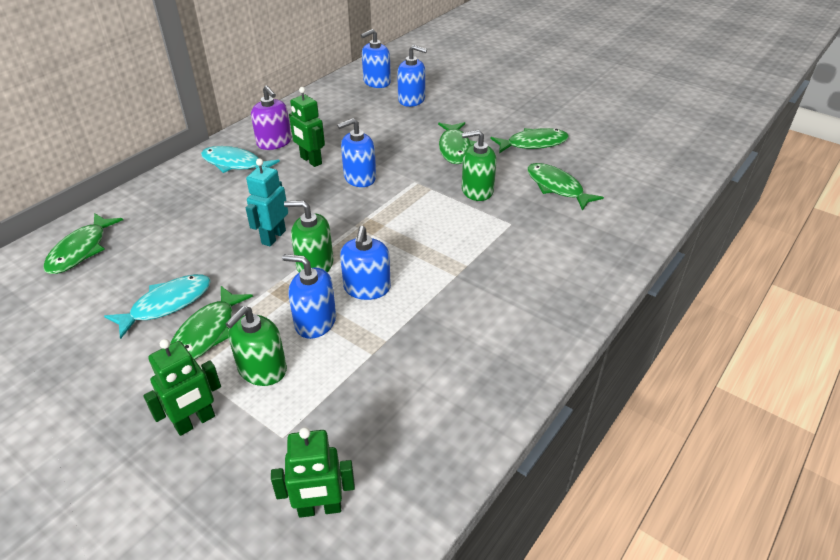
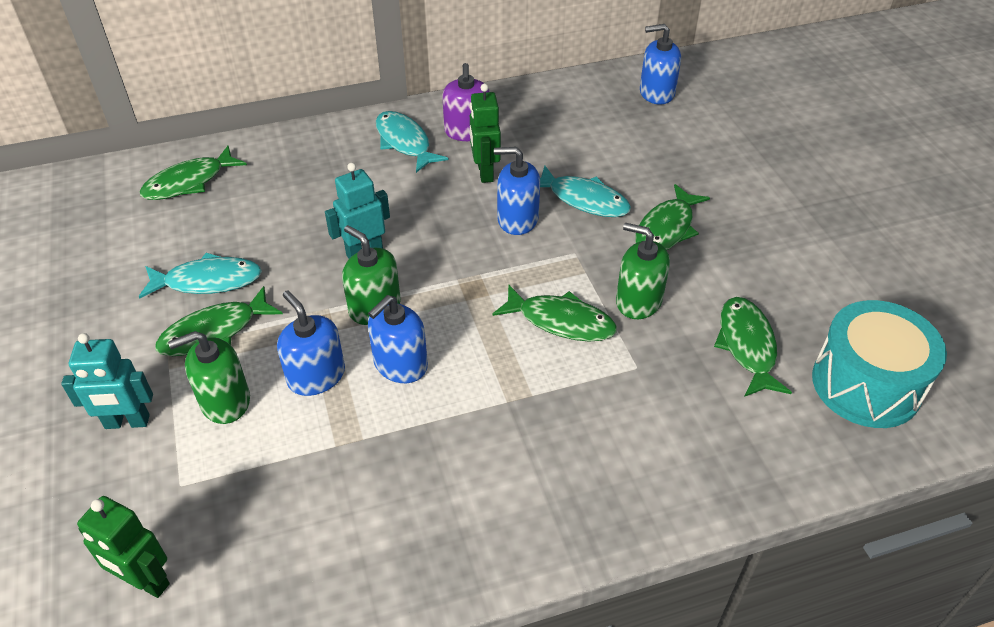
camera: 35 degrees right, 5 degrees up
(195, 422) = (127, 422): green robot -> turquoise robot
(390, 152) = (584, 200): none -> turquoise fish
(411, 100) = (677, 135): blue soap dispenser -> none
(533, 143) = (777, 267): green fish -> green fish (561, 321)
(630, 179) = (866, 384): none -> turquoise drum

